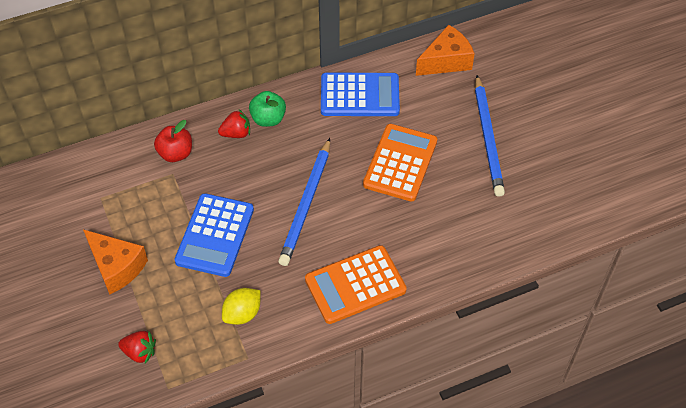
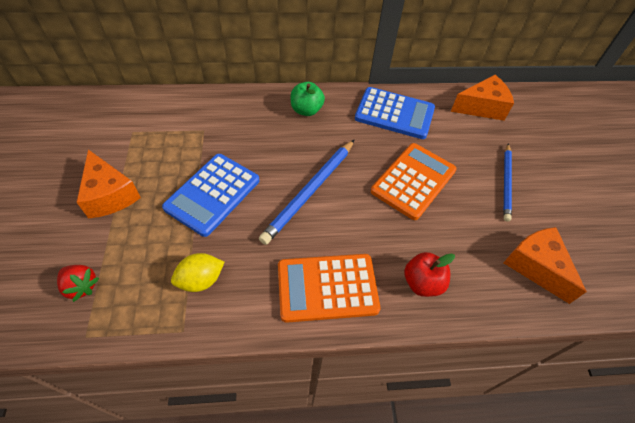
camera: 15 degrees right, 0 degrees up
(176, 153) = (214, 115): red apple -> red apple (422, 283)
(236, 133) = (273, 114): red strawberry -> none
(488, 138) = (506, 183): blue pencil -> blue pencil, size x0.66
(529, 210) = (536, 266): none -> orange cheese

